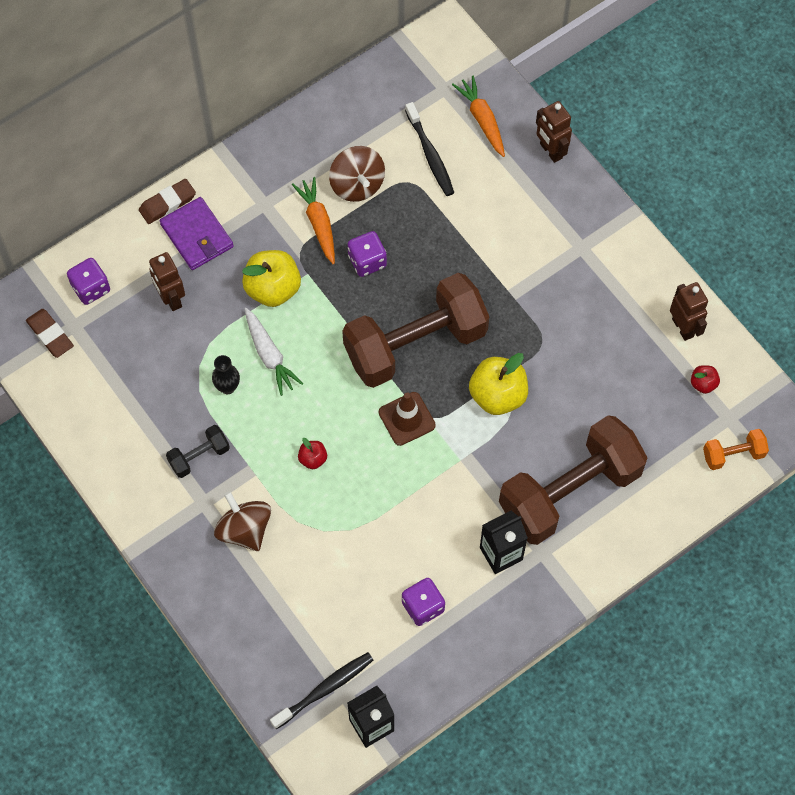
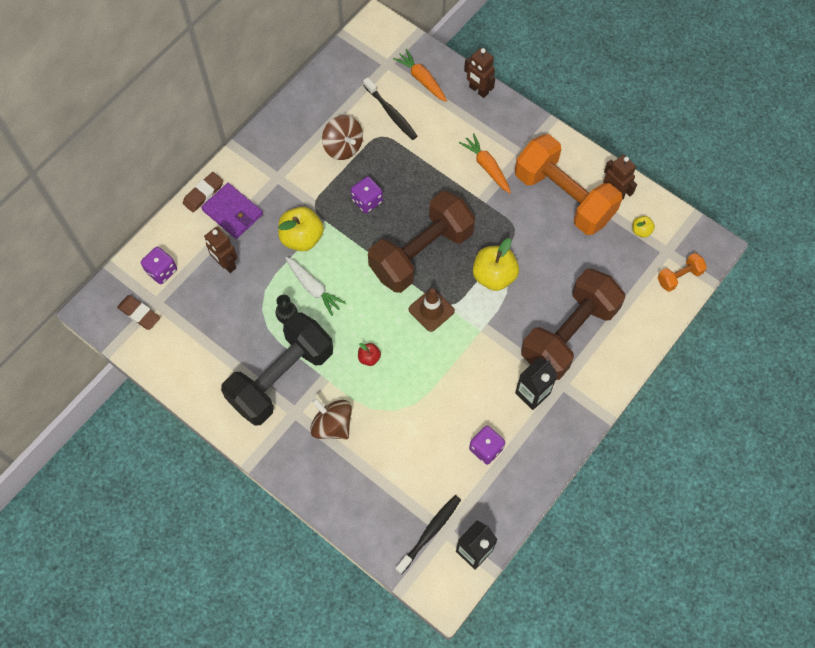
camera: 15 degrees left, 0 degrees up
(199, 456) = (281, 378): black dumbbell -> black dumbbell, size x2.35
(318, 223) = (322, 182): orange carrot -> orange carrot (486, 167)
(617, 316) = (563, 197): none -> orange dumbbell
(703, 384) = (641, 231): red apple -> yellow apple

